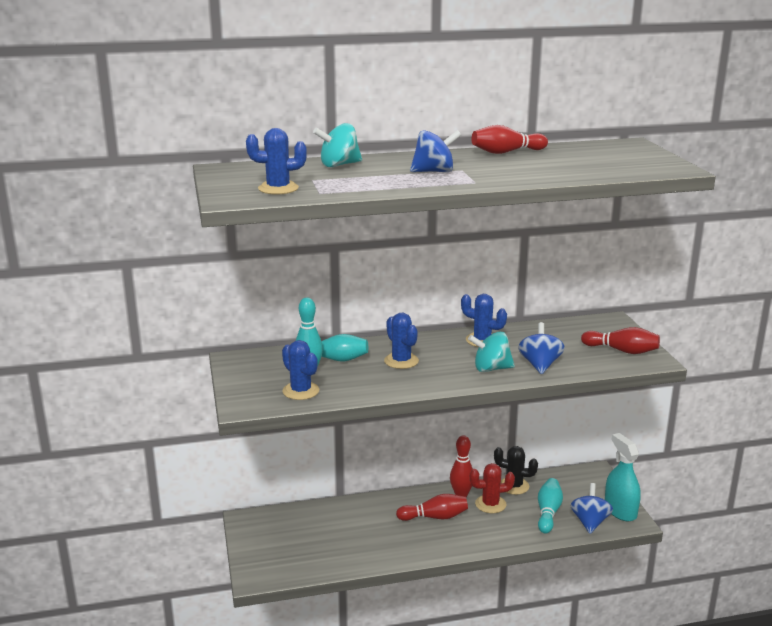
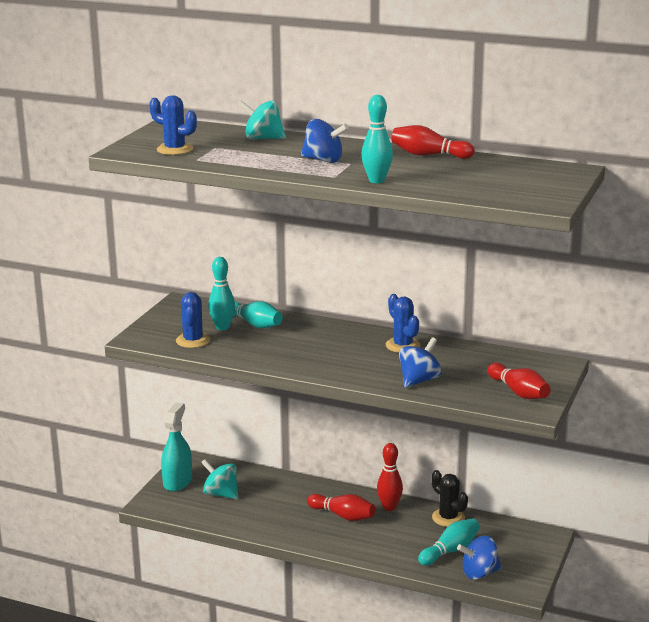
camera: 35 degrees right, 0 degrees up
(401, 361) = (306, 342): blue cactus -> none
(490, 504) = (406, 524): red cactus -> none
(491, 369) = (371, 370): turquoise spinning top -> turquoise spinning top (221, 494)
(516, 178) = (376, 180): none -> turquoise bowling pin
(589, 522) = (479, 573): blue spinning top -> blue spinning top turned 150 degrees counterclockwise
(620, 510) = (524, 575): turquoise spray bottle -> turquoise spray bottle (177, 481)

